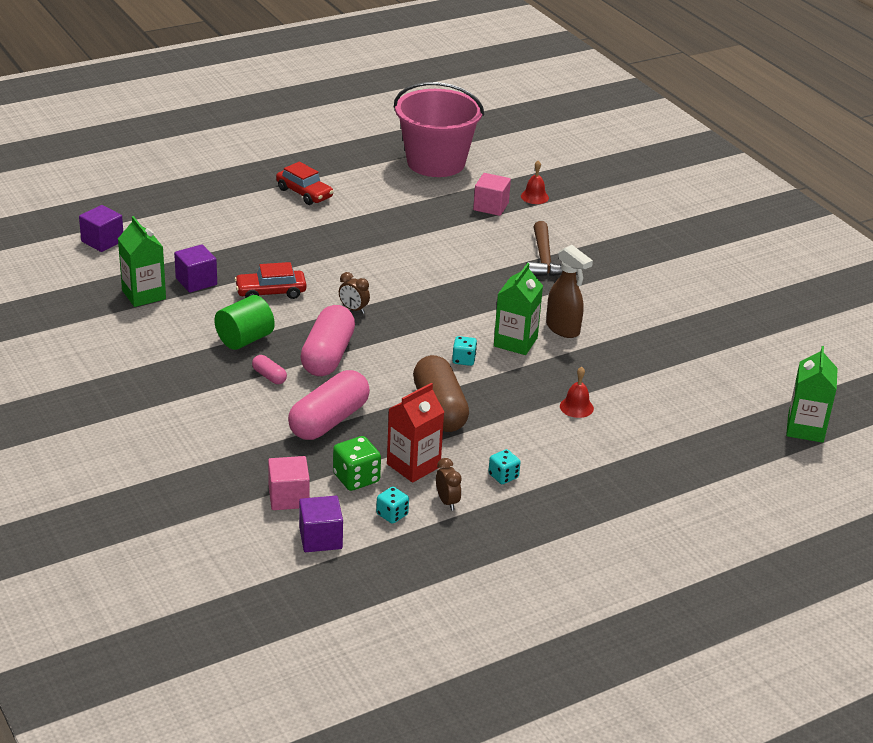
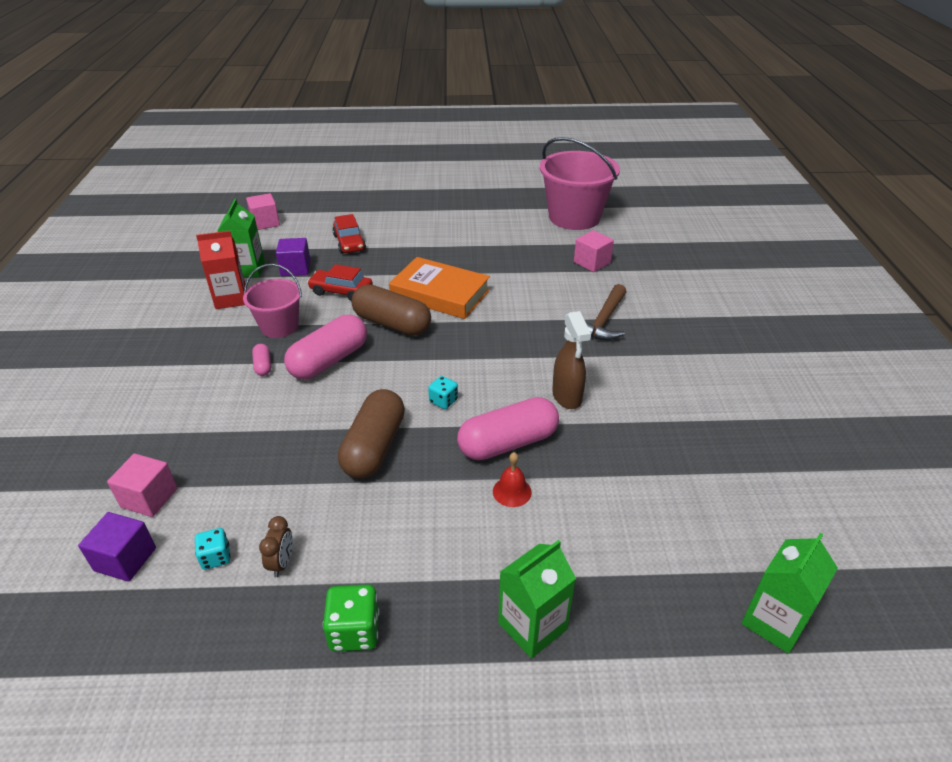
camera: 30 degrees right, 5 degrees up
(102, 241) = (265, 223): purple cube -> pink cube
(244, 339) = (279, 326): green cylinder -> pink bucket
(304, 193) = (446, 219): red car -> red car (349, 243)
(329, 421) = (266, 426): pink capsule -> pink capsule (508, 443)
(353, 309) = (392, 324): brown clock -> brown capsule
(356, 478) = (227, 499): green dice -> green dice (354, 631)
(372, 271) = (440, 294): none -> orange book
(413, 465) = (291, 504): red carton -> red carton (231, 298)
(503, 476) = (365, 552): turquoise dice -> none
(515, 342) = (508, 397): green carton -> green carton (532, 626)
(534, 197) = (639, 263): red bell -> none

